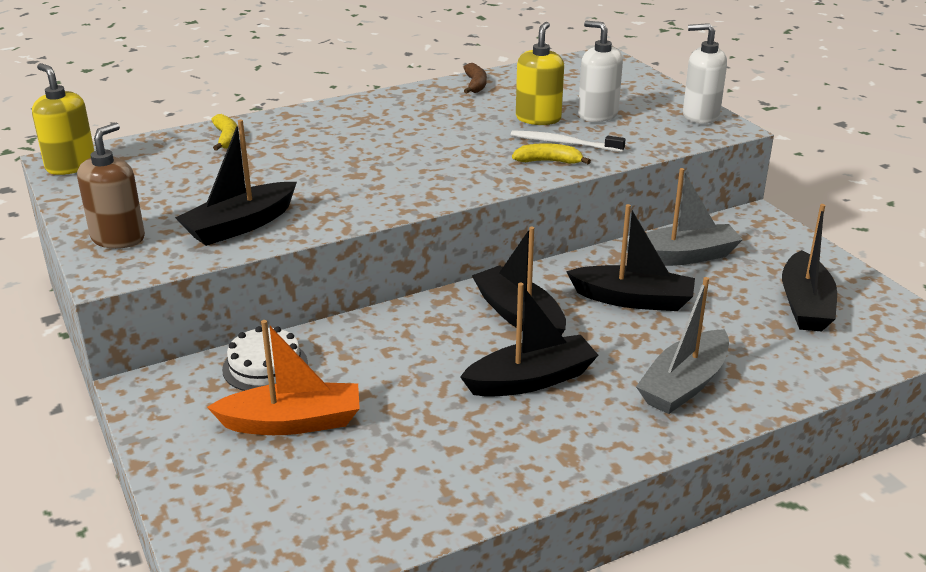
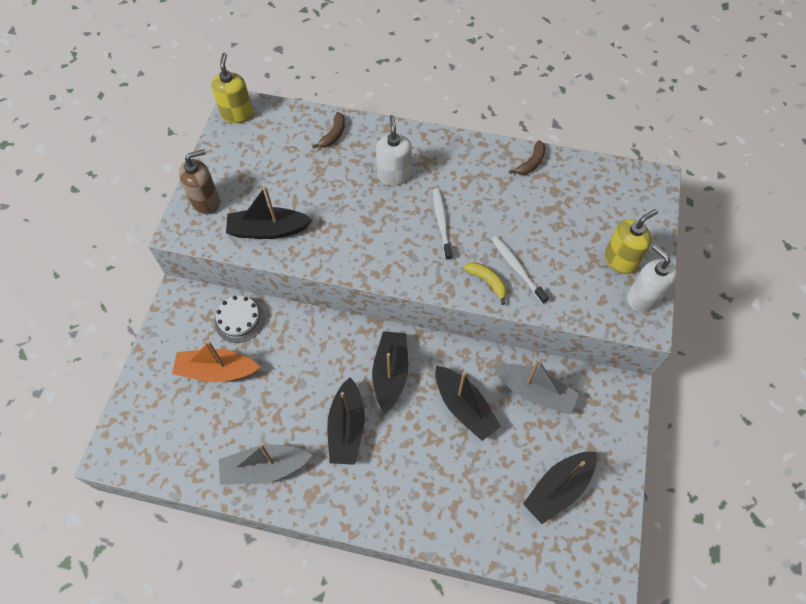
camera: 40 degrees right, 30 degrees up
(226, 138) = (333, 135): yellow banana -> brown banana
(292, 422) = (217, 371): orange boat -> orange boat turned 150 degrees clockwise
(442, 146) = (441, 222): none -> white toothbrush
(531, 380) = (347, 428): black boat -> black boat turned 75 degrees clockwise
(538, 118) = (530, 229): yellow soap dispenser -> yellow soap dispenser (620, 260)
(597, 115) = (573, 250): white soap dispenser -> white soap dispenser (394, 175)
(684, 384) = (418, 494): grey boat -> grey boat (265, 468)

